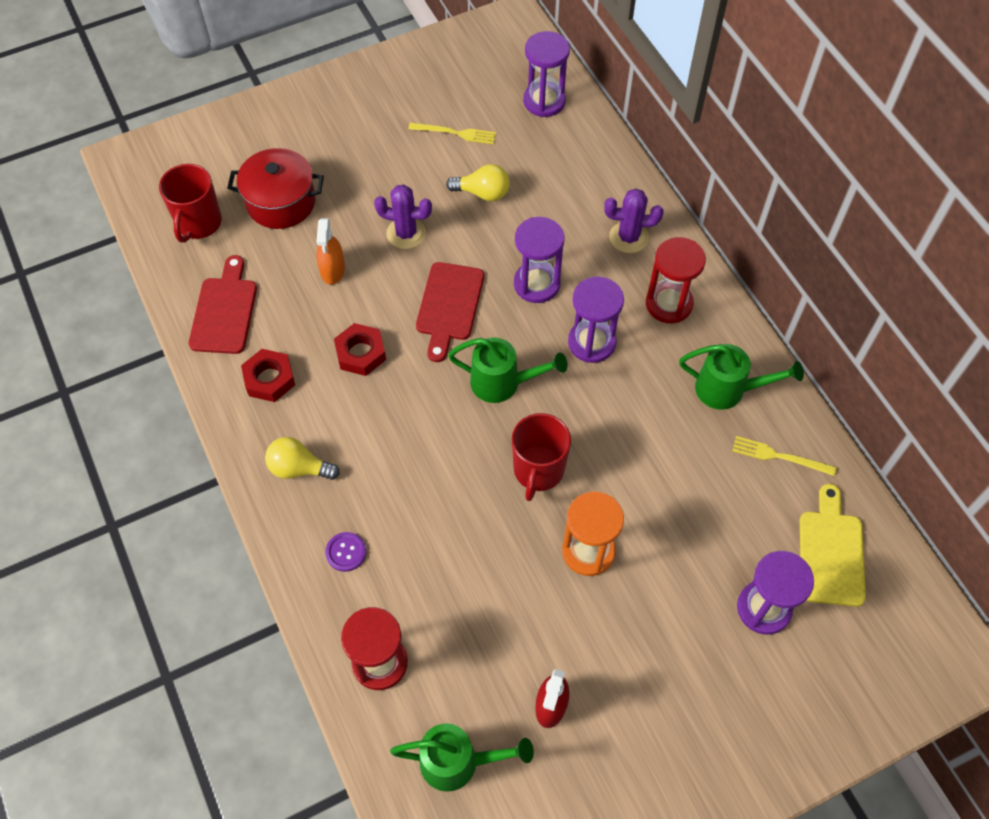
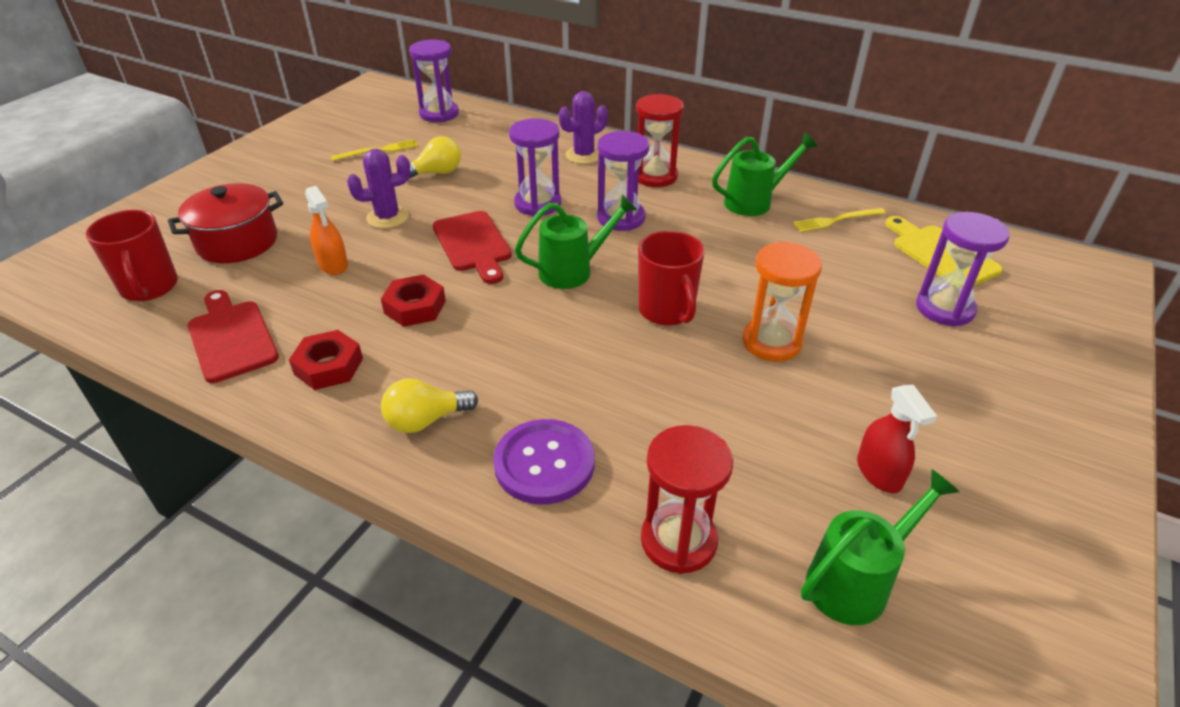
camera: 35 degrees left, 20 degrees down
(346, 552) = (544, 463): purple button -> purple button, size x1.90

